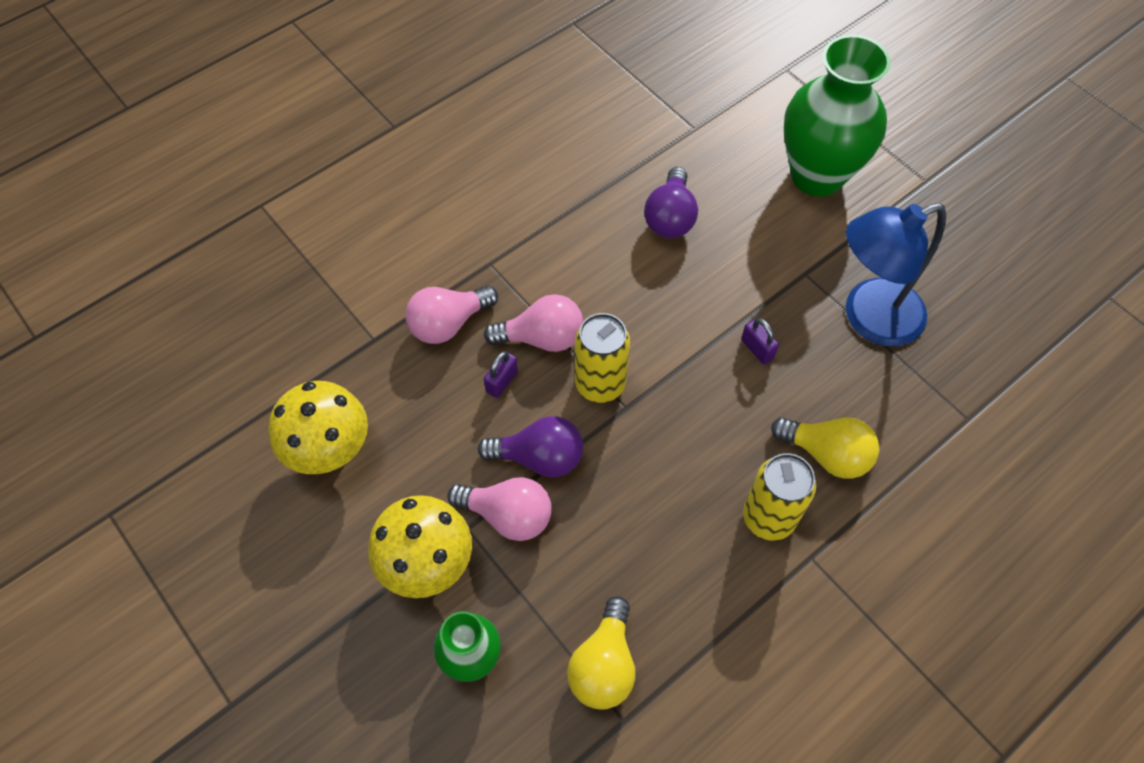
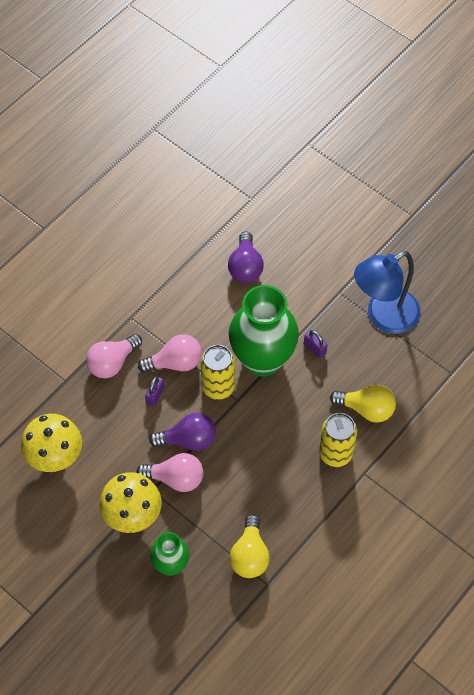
camera: 10 degrees left, 0 degrees up
(817, 176) = (339, 222): green vase -> green vase (262, 359)

